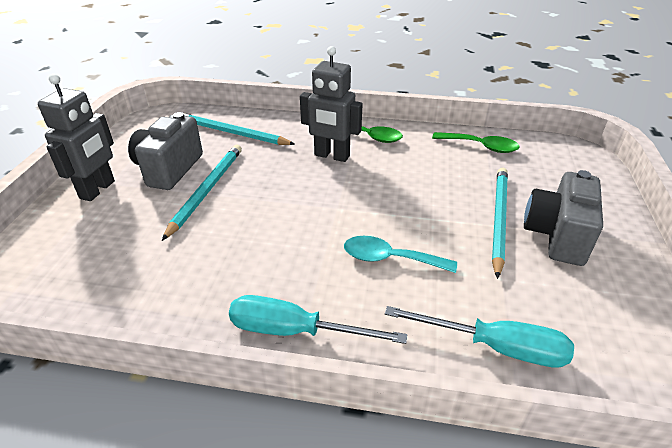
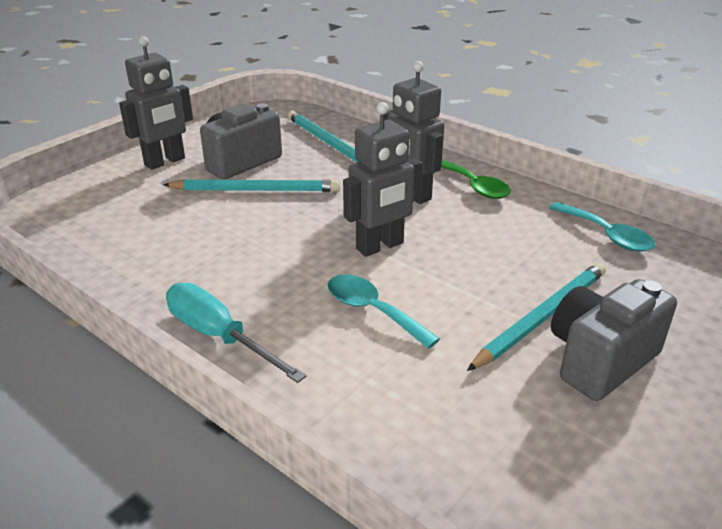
camera: 30 degrees right, 5 degrees down
(207, 190) = (256, 190): turquoise pencil -> turquoise pencil turned 45 degrees clockwise
(348, 205) = (380, 246): none -> grey robot
(481, 146) = (607, 235): green spoon -> turquoise spoon
(495, 347) = (398, 432): turquoise screwdriver -> none

